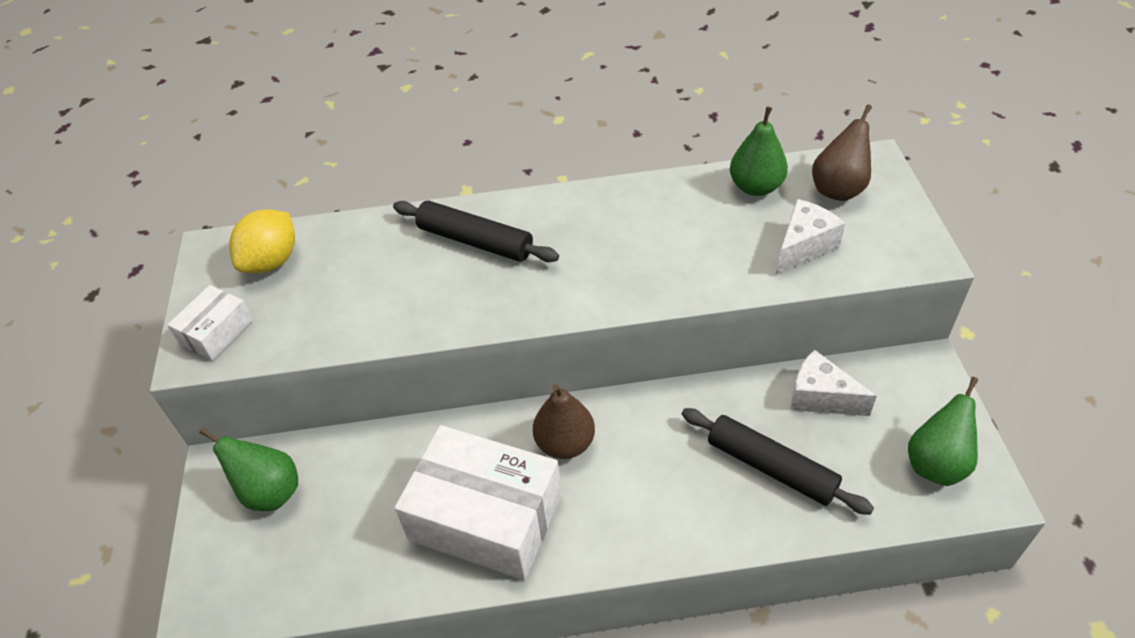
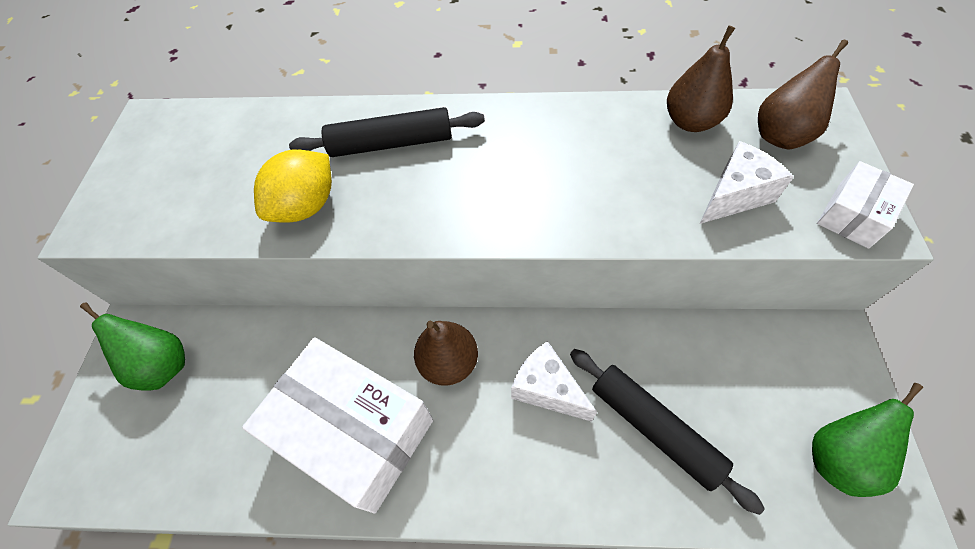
camera: 10 degrees right, 10 degrees up
(216, 332) = (119, 205): white box -> white box (853, 215)
(271, 261) = (195, 139): yellow lemon -> yellow lemon (306, 206)
(475, 241) = (391, 144): black rolling pin -> black rolling pin turned 45 degrees counterclockwise
(756, 187) = (690, 122): green pear -> brown pear
(820, 397) = (718, 355): white cheese -> white cheese (547, 389)

